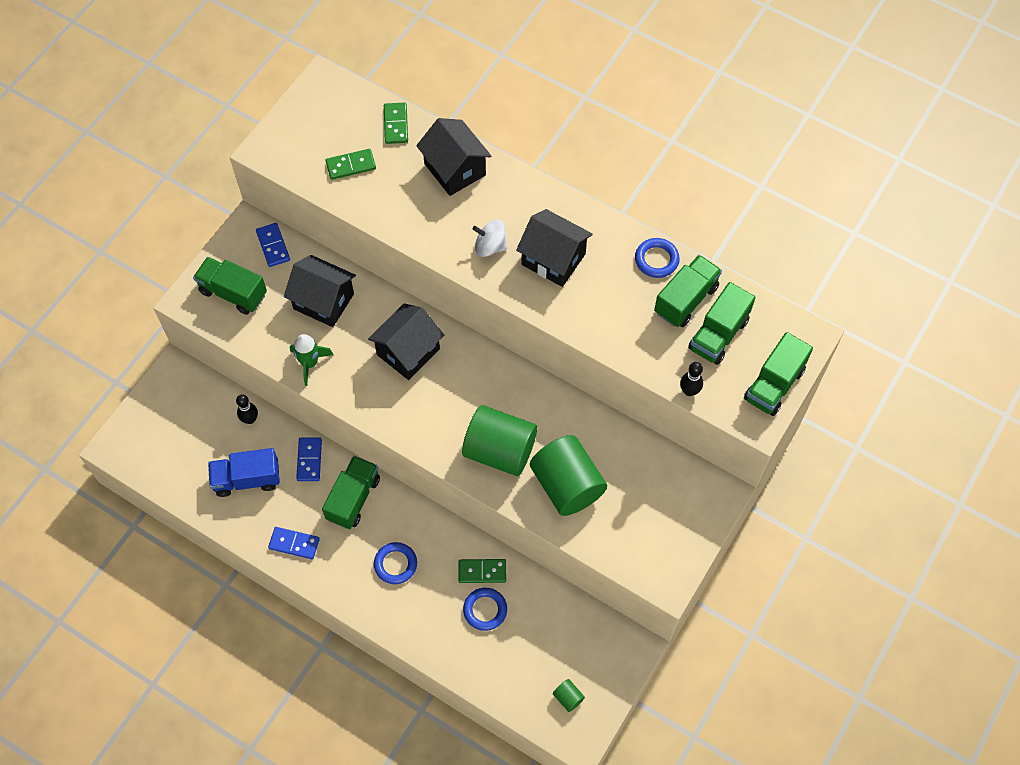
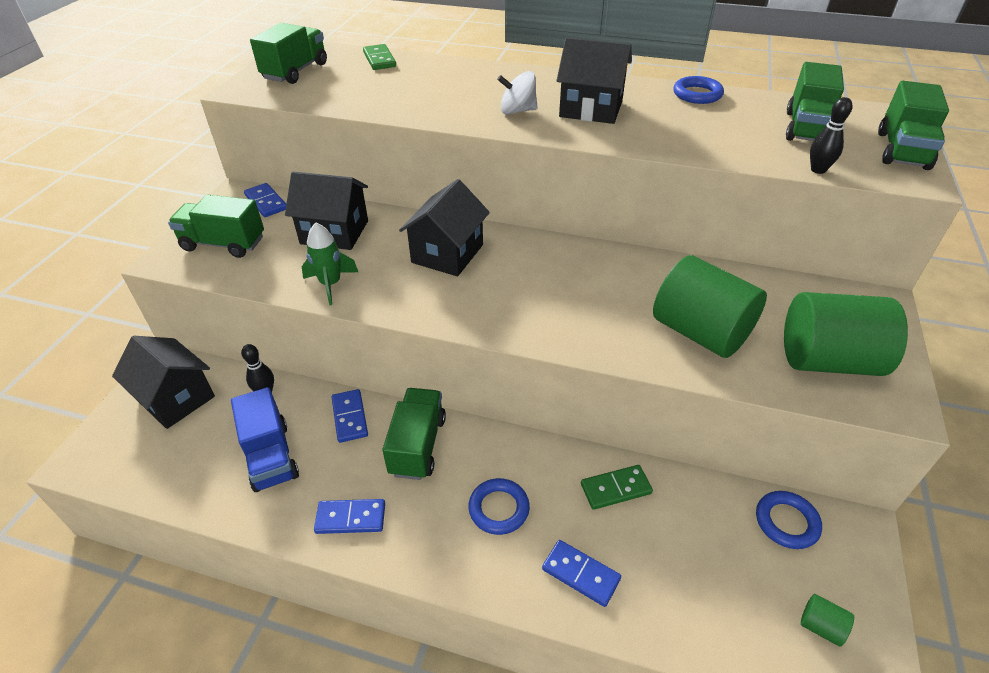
camera: 15 degrees left, 20 degrees down
(247, 479) = (271, 456): blue truck -> blue truck turned 90 degrees counterclockwise
(351, 166) = (340, 86): green domino -> none
(433, 624) = (580, 574): none -> blue domino
(455, 169) = (453, 74): black house -> black house (176, 398)
(485, 610) = (642, 535): blue ring -> blue ring (786, 522)
(499, 450) = (599, 317): green cylinder -> green cylinder (828, 360)
(685, 300) = (750, 112): green truck -> green truck (295, 71)

